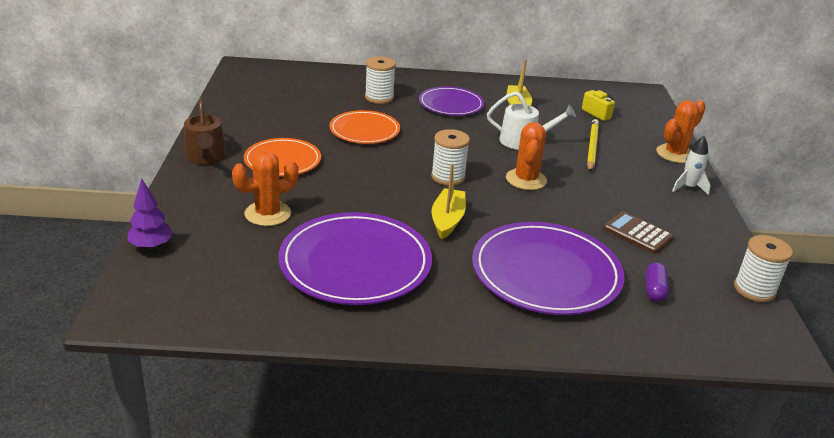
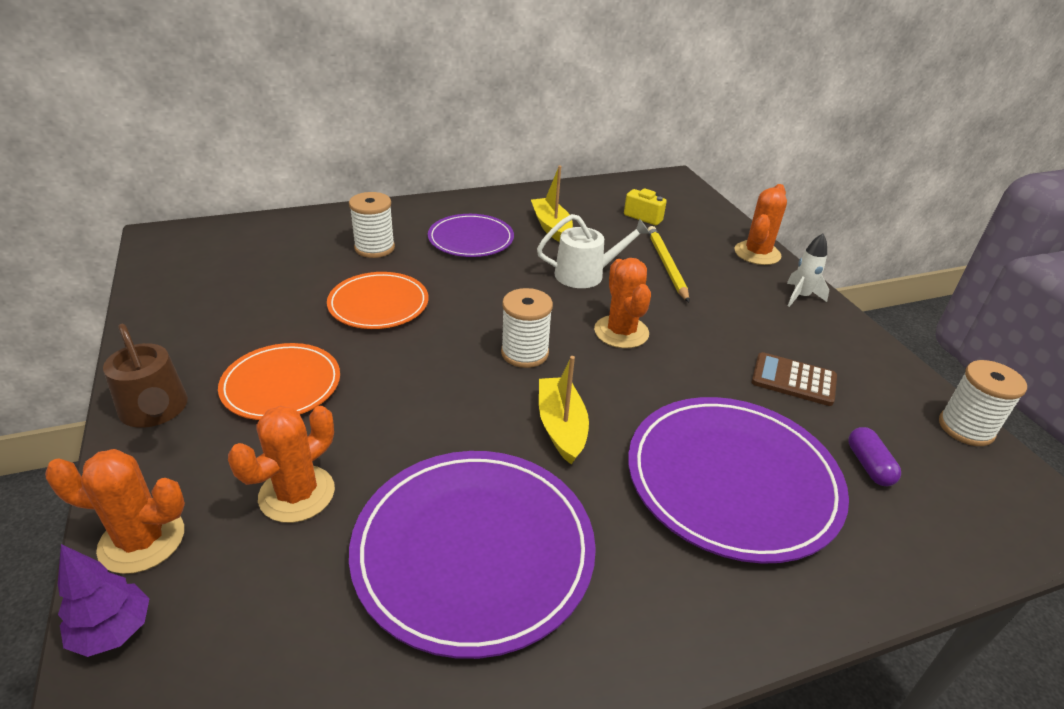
camera: 20 degrees left, 5 degrees up
(178, 213) = (142, 540): none -> orange cactus

